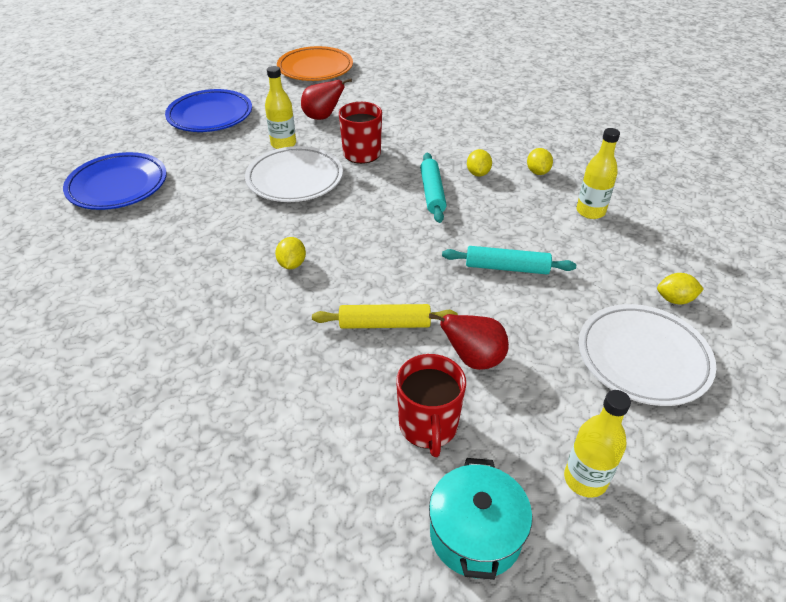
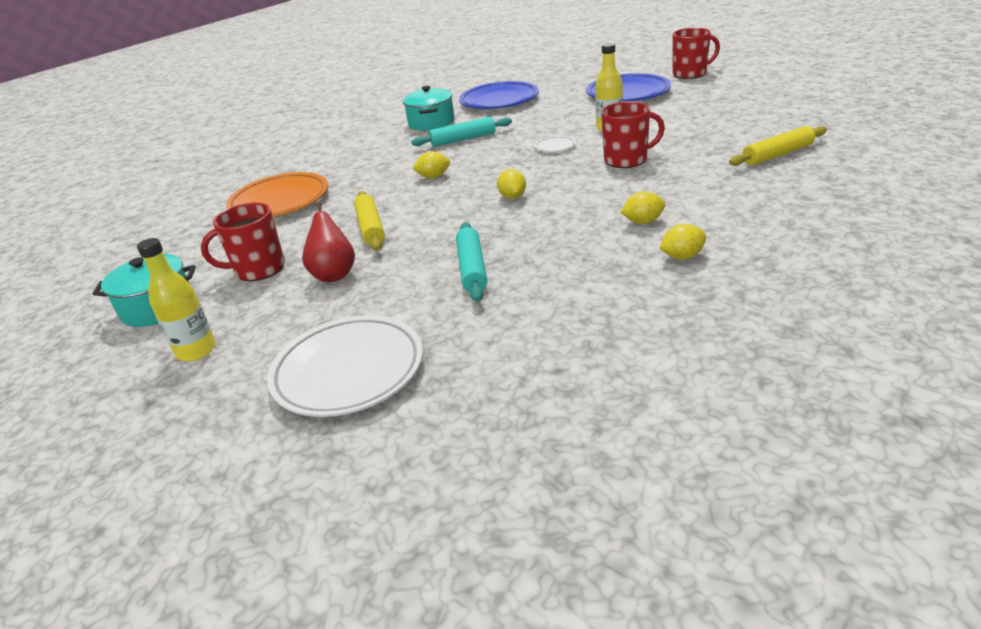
camera: 80 degrees right, 10 degrees down
(120, 244) = (431, 122): none -> turquoise pot
(205, 79) = (690, 74): none -> red mug
(295, 179) = (555, 147): white plate -> white plate, size x0.43
(315, 69) = (776, 100): orange plate -> orange plate (280, 201)
(322, 117) = (677, 128): red pear -> none
(412, 98) = (777, 155): none -> yellow rolling pin
(432, 193) = (581, 206): turquoise rolling pin -> turquoise rolling pin (463, 139)
(590, 211) = (618, 306): yellow bottle -> none
(674, 299) = (459, 390): yellow lemon -> yellow lemon (512, 197)

